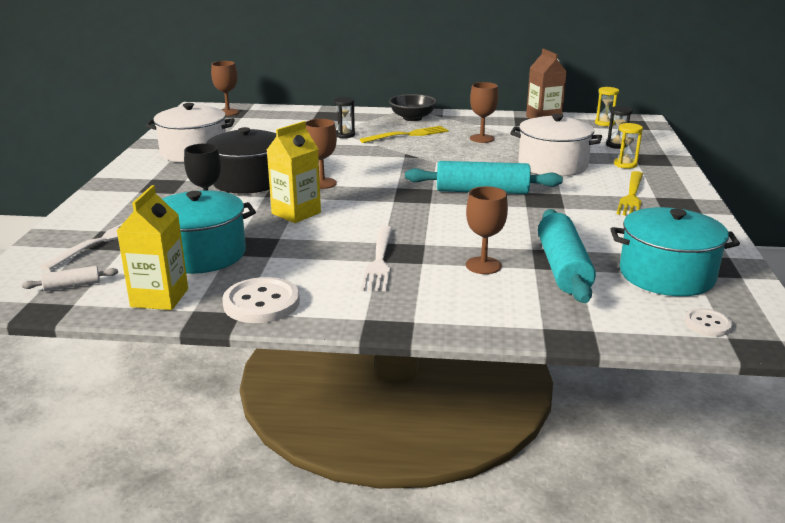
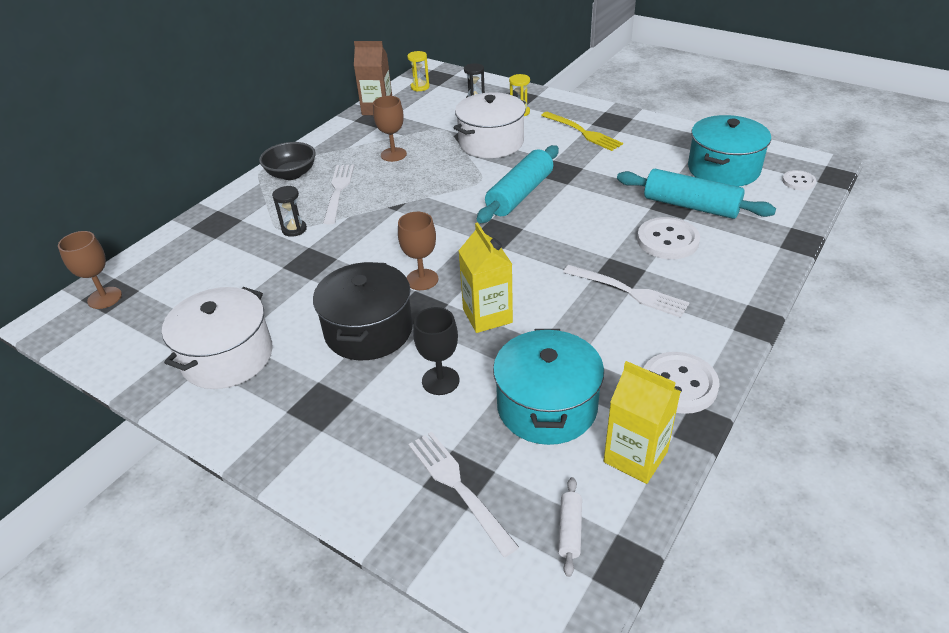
camera: 60 degrees left, 15 degrees up
(408, 135) = (338, 191): yellow fork -> white fork
(483, 265) = (667, 240): brown goblet -> white button

